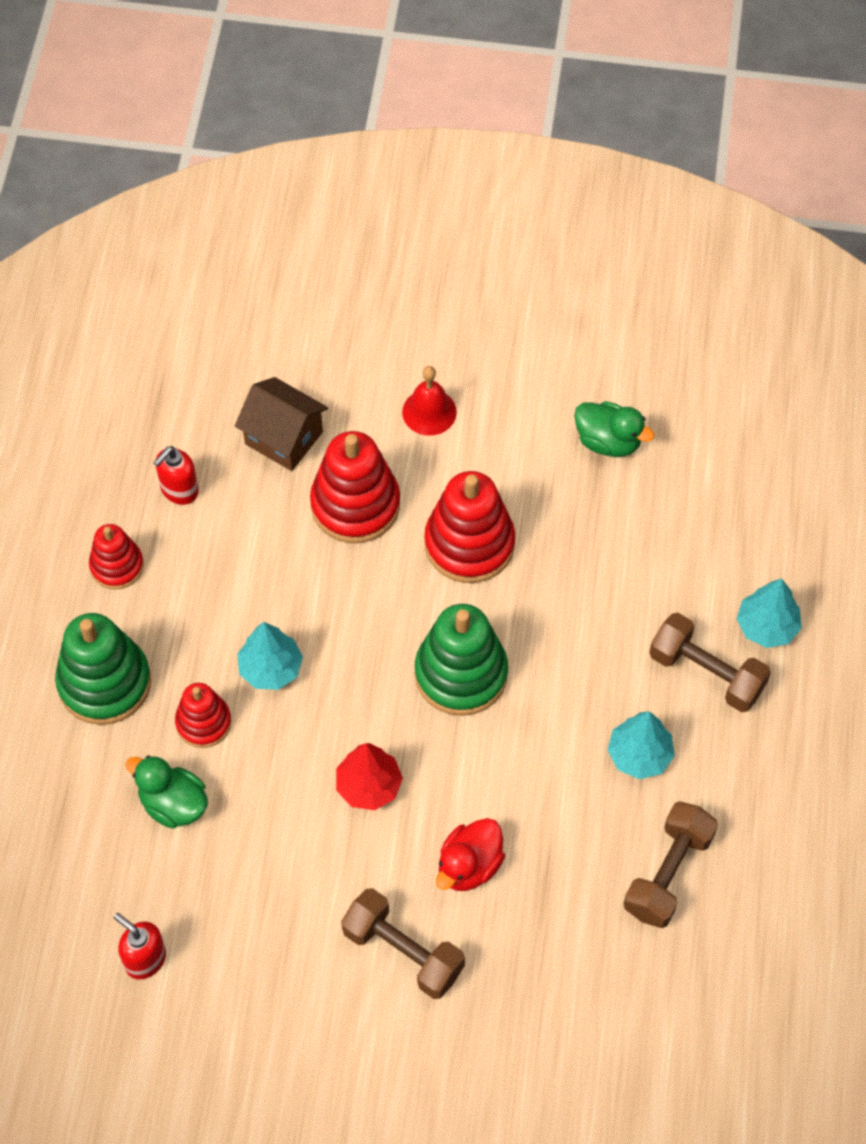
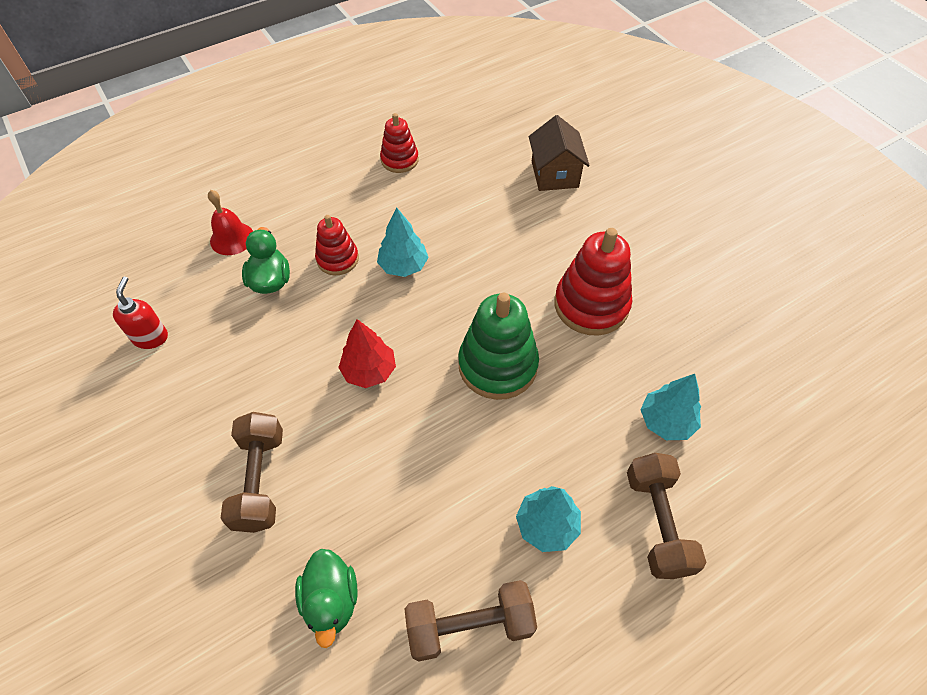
camera: 50 degrees right, 5 degrees down
(104, 683) = (322, 200): green stacking toy -> none
(179, 490) = (472, 154): red soap dispenser -> none
(355, 505) = (551, 232): red stacking toy -> none
(429, 412) = (651, 225): red bell -> red bell (232, 238)
(469, 866) = (360, 474): red duck -> none
(608, 441) = (749, 328): green duck -> green duck (331, 601)
(766, 627) = (739, 538): turquoise tree -> turquoise tree (666, 421)

